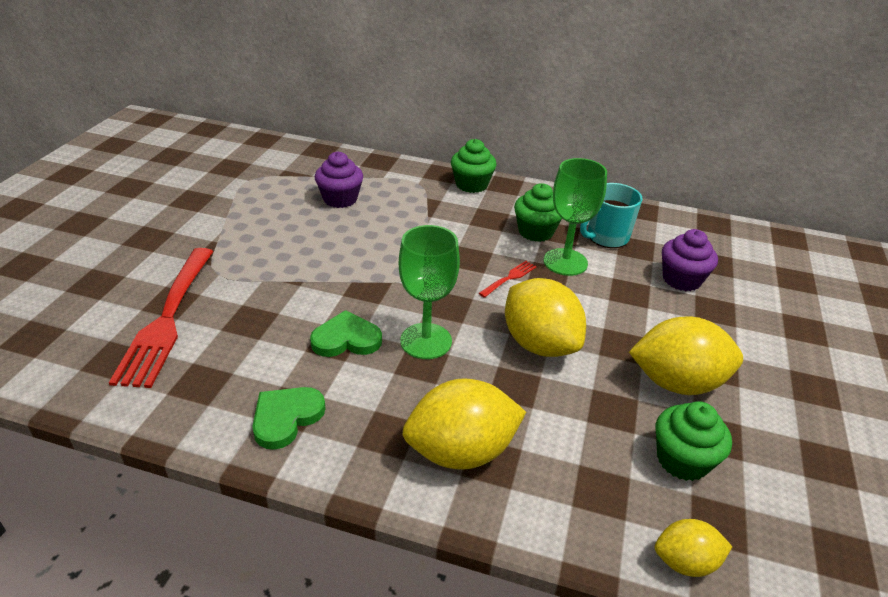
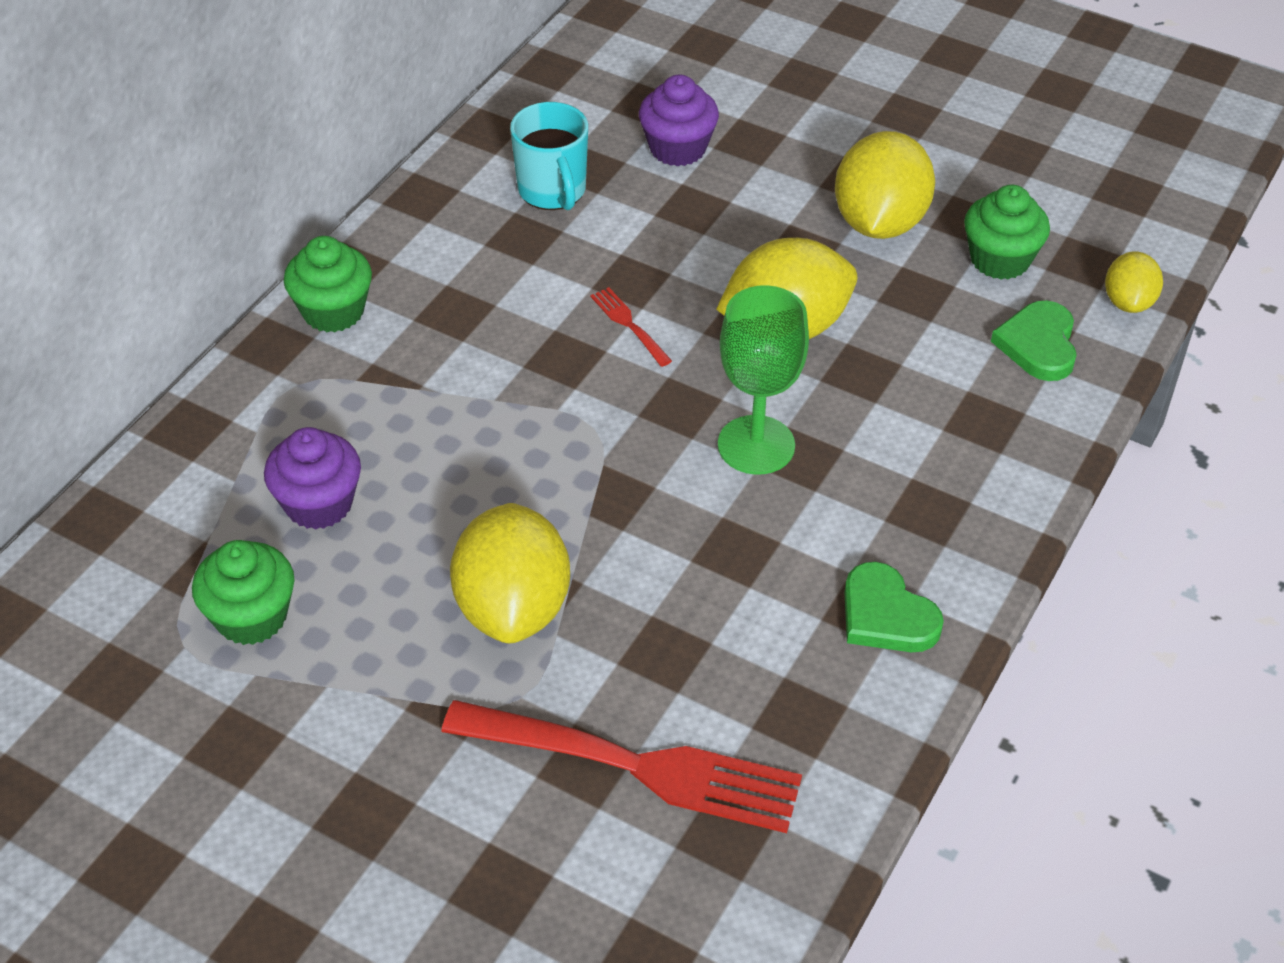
camera: 75 degrees left, 10 degrees up
(346, 339) = (734, 535): green heart -> green heart (1038, 344)
(461, 451) = (966, 445): yellow lemon -> yellow lemon (513, 607)
(535, 232) = (512, 265): green cupcake -> green cupcake (251, 617)
(565, 262) = (604, 253): green goblet -> none

